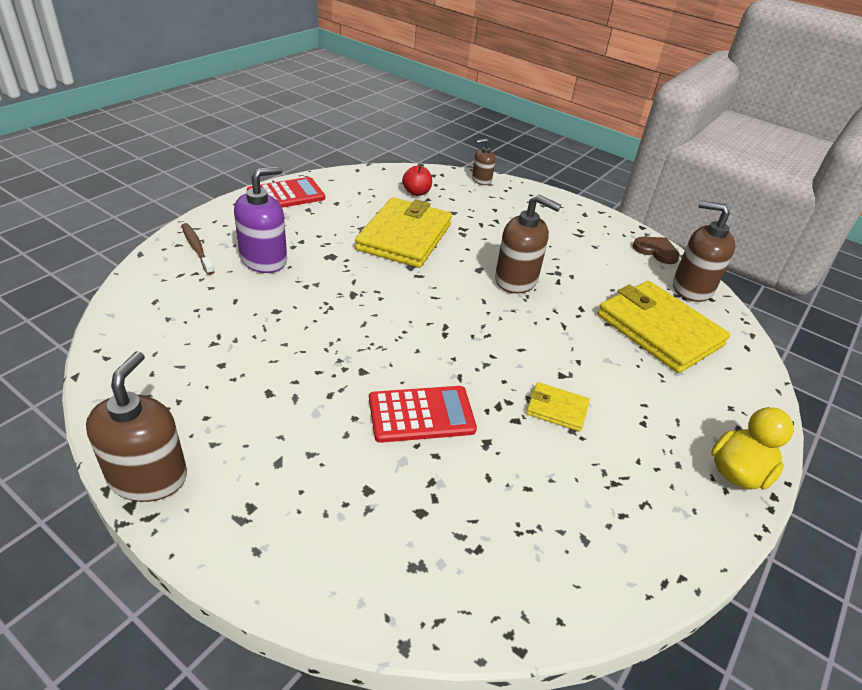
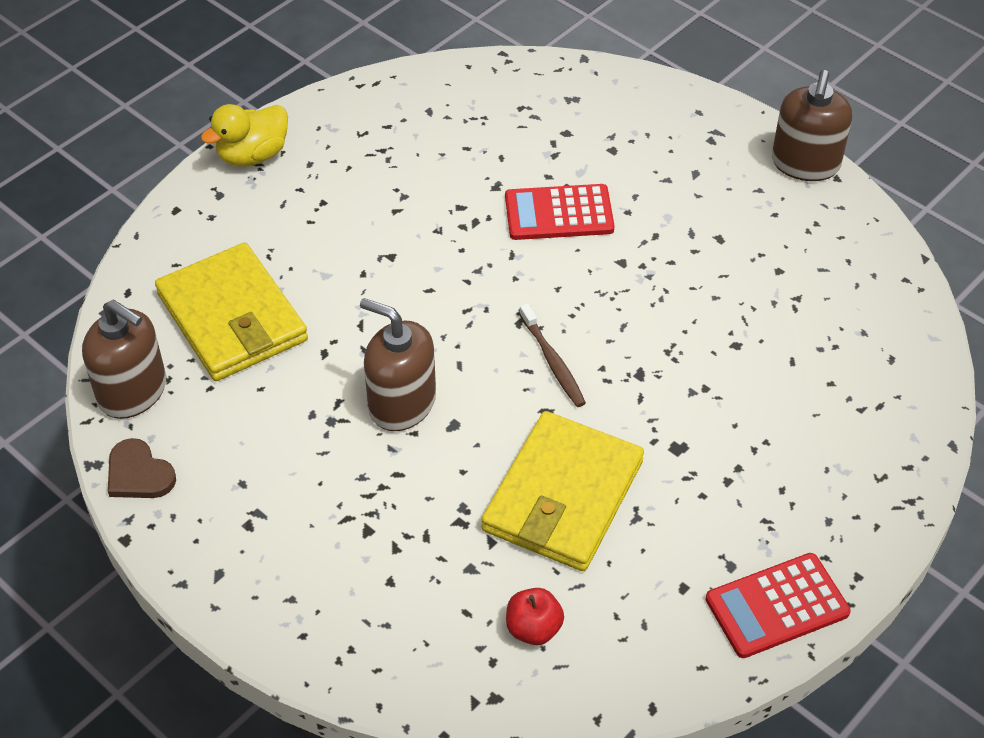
camera: 170 degrees left, 10 degrees up
(197, 248) = (878, 458): brown toothbrush -> brown toothbrush (553, 362)
(264, 260) = (774, 437): purple soap dispenser -> none
(481, 180) = (393, 683): brown soap dispenser -> none
(556, 409) = (412, 217): yellow wallet -> none

